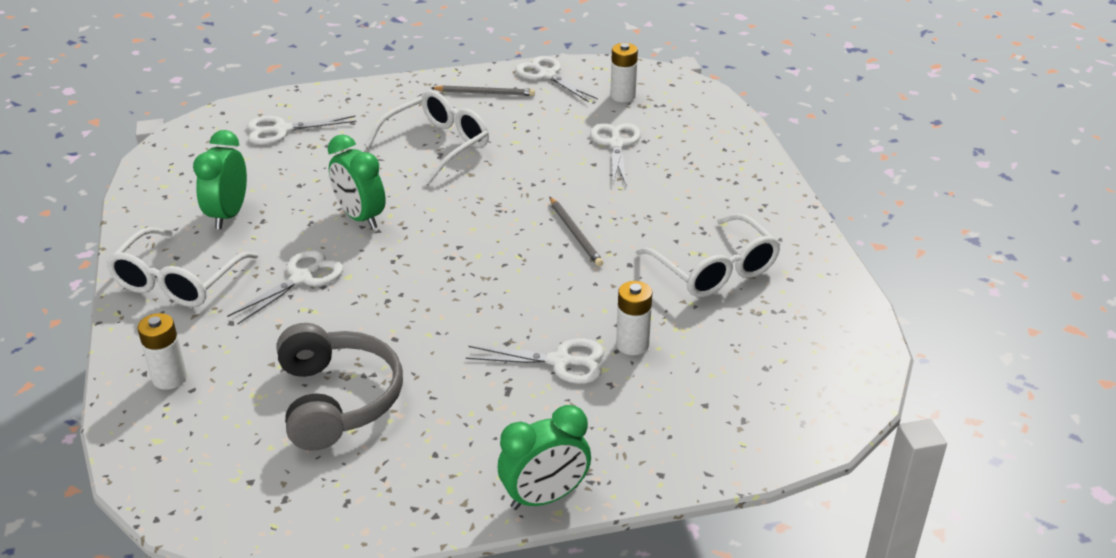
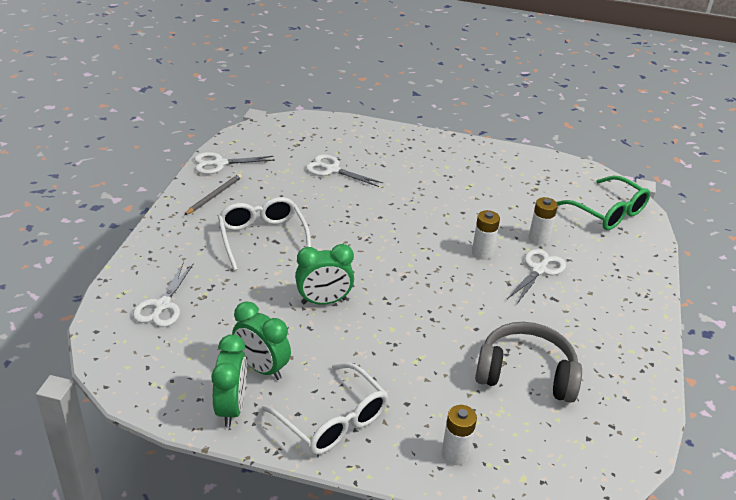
camera: 65 degrees left, 0 degrees up
(302, 278) = (378, 352): white scissors -> none
(545, 497) = (652, 316): green clock -> green clock (231, 407)
(575, 234) = (417, 219): grey pencil -> none
(623, 96) = (278, 146): white battery -> white battery (482, 253)
(715, 270) = (489, 186): white glasses -> none
(772, 398) = (608, 212): none -> green glasses

